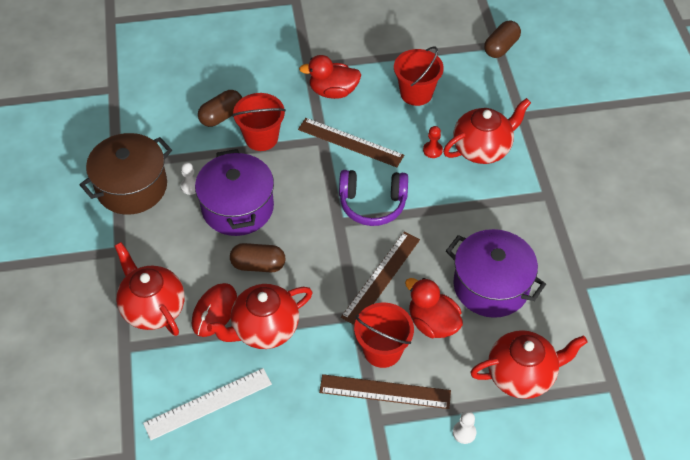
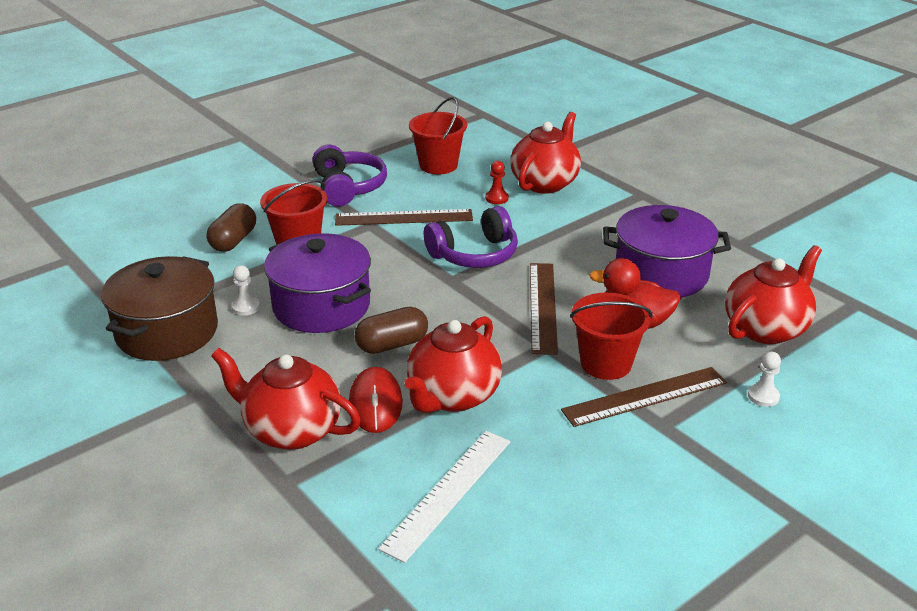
camera: 30 degrees left, 20 degrees down
(333, 91) = (348, 187): red duck -> purple headphones
(501, 47) = (489, 115): brown capsule -> none

